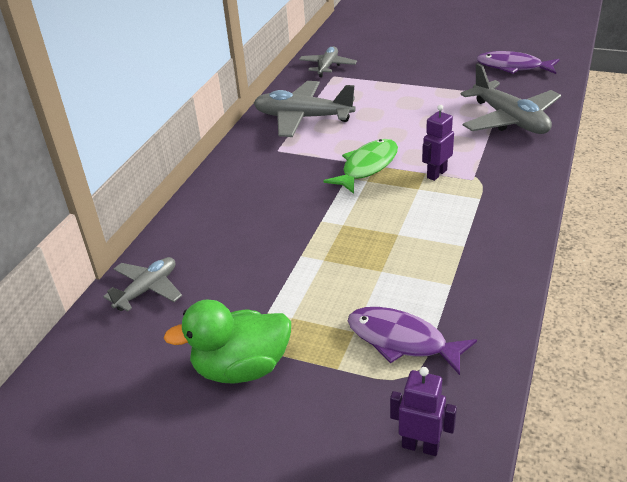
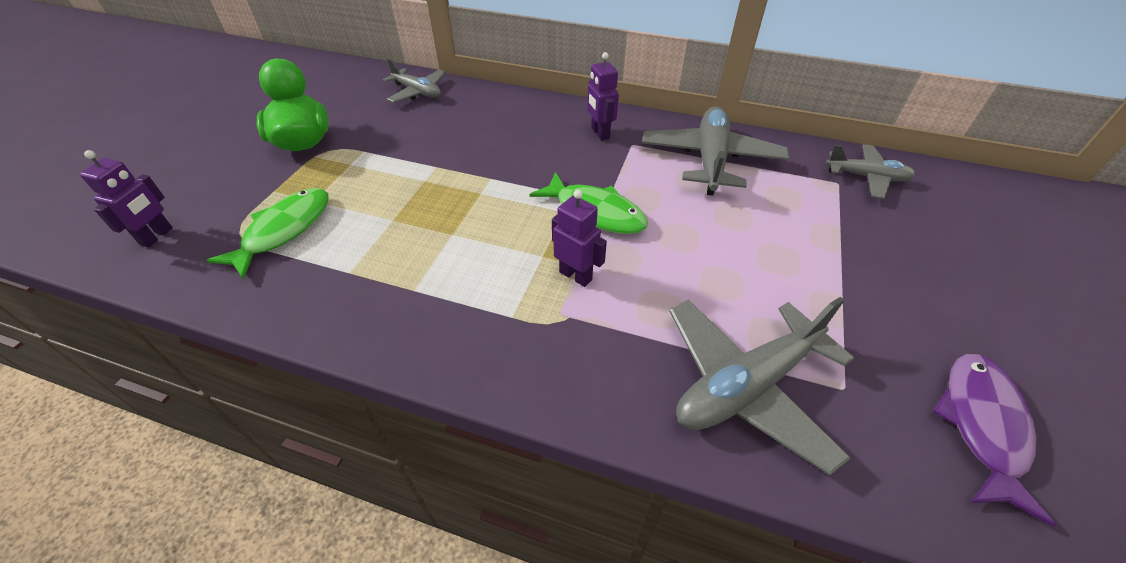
camera: 85 degrees right, 10 degrees up
(258, 166) = (600, 133): none -> purple robot
(402, 341) = (284, 230): purple fish -> green fish

